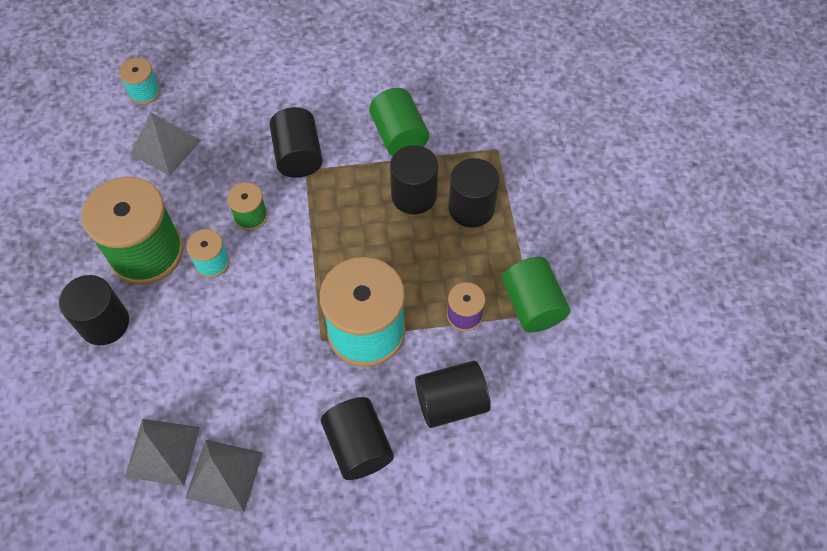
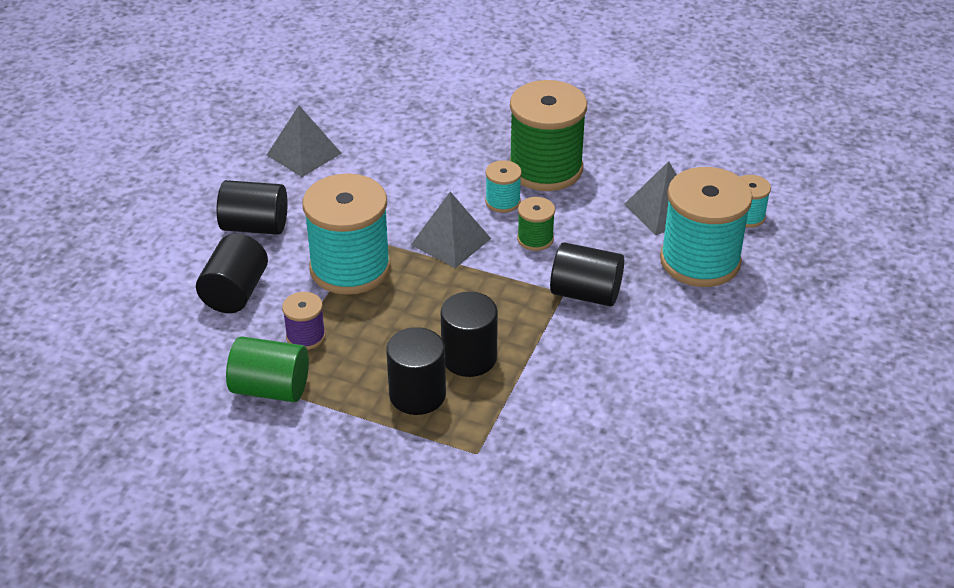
camera: 120 degrees right, 20 degrees down
(104, 323) = (492, 131): black cylinder -> none
(162, 451) = (353, 131): grey pyramid -> grey pyramid (451, 241)
(218, 102) = (700, 261): none -> turquoise spool
(399, 136) = (556, 378): green cylinder -> none

